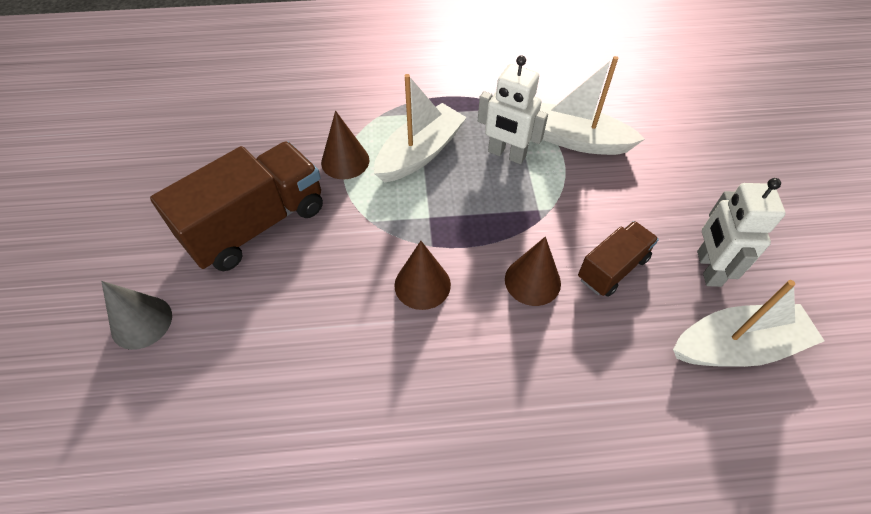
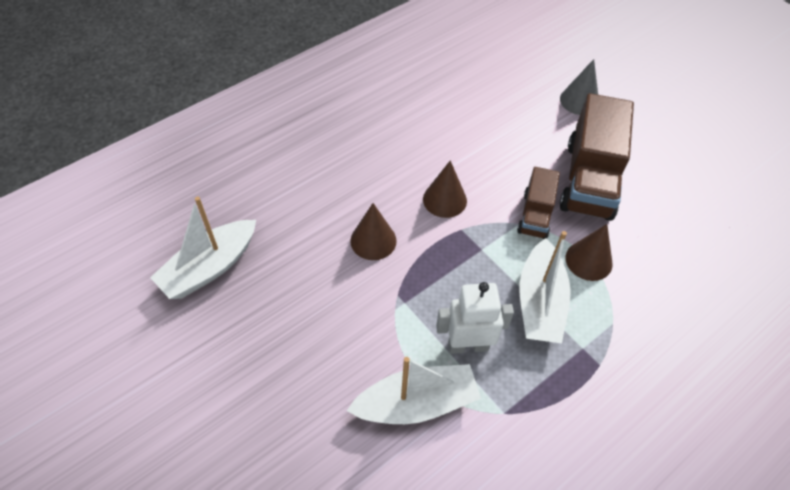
camera: 145 degrees right, 0 degrees up
(612, 268) = (320, 281): brown truck -> brown truck (535, 215)
(708, 268) = (244, 321): white robot -> none

